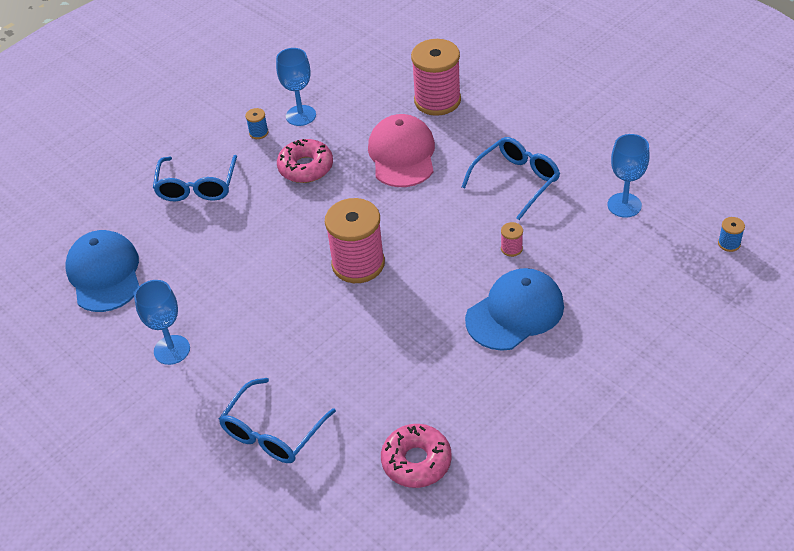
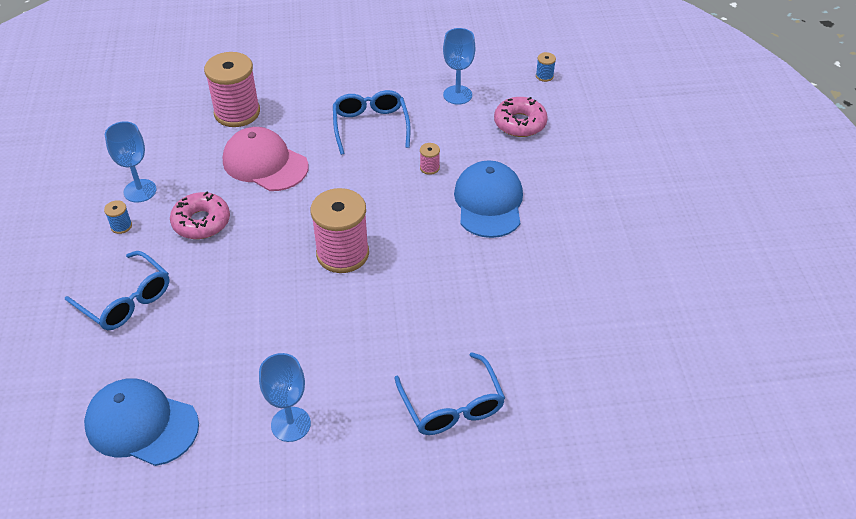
camera: 55 degrees left, 0 degrees up
(416, 461) = (566, 336): pink donut -> pink donut (520, 123)

